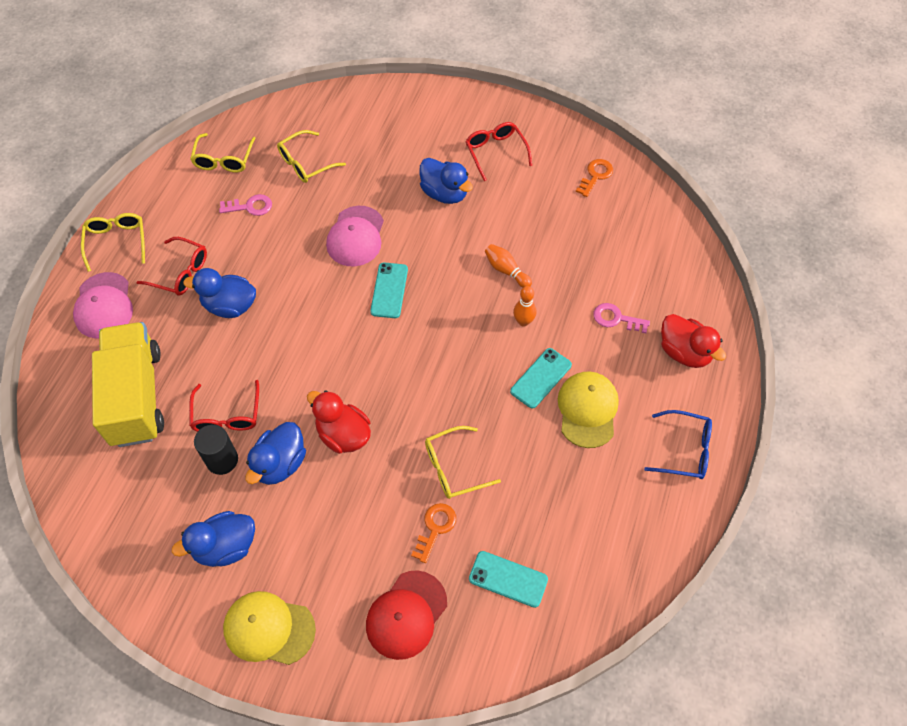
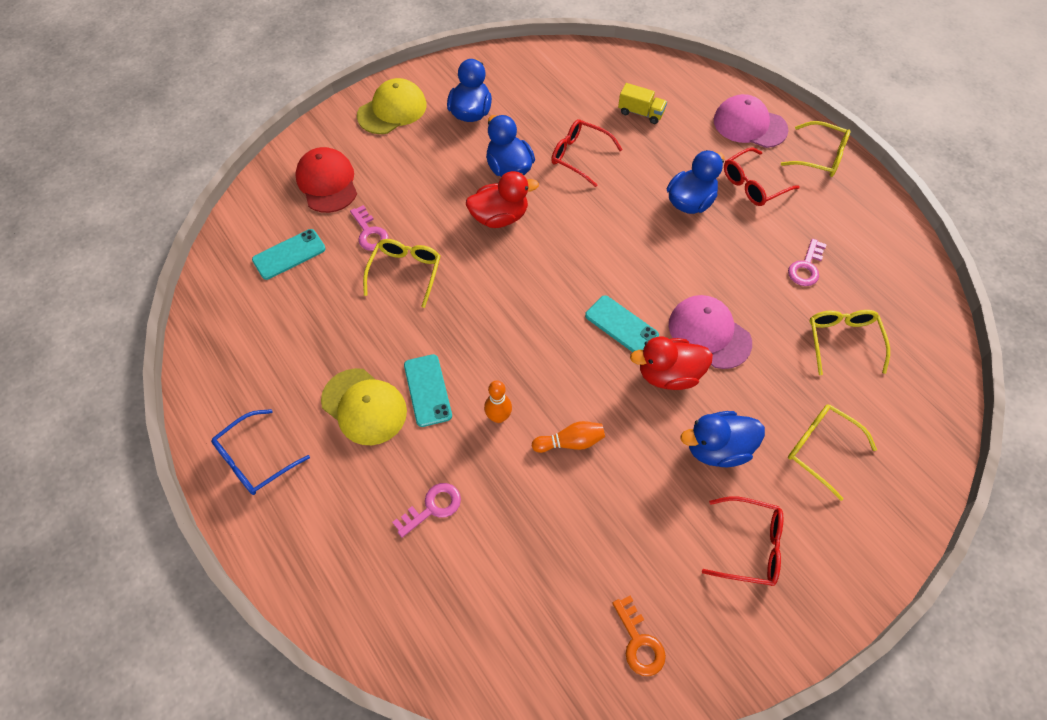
camera: 125 degrees right, 0 degrees up
(136, 396) = (640, 113): yellow truck -> yellow truck, size x0.42
(222, 460) = (542, 138): black cylinder -> none
(224, 160) = (888, 274): yellow glasses -> yellow glasses (820, 449)
(435, 528) = (369, 232): orange key -> pink key
(684, 352) = (341, 545): red duck -> red duck (668, 374)

